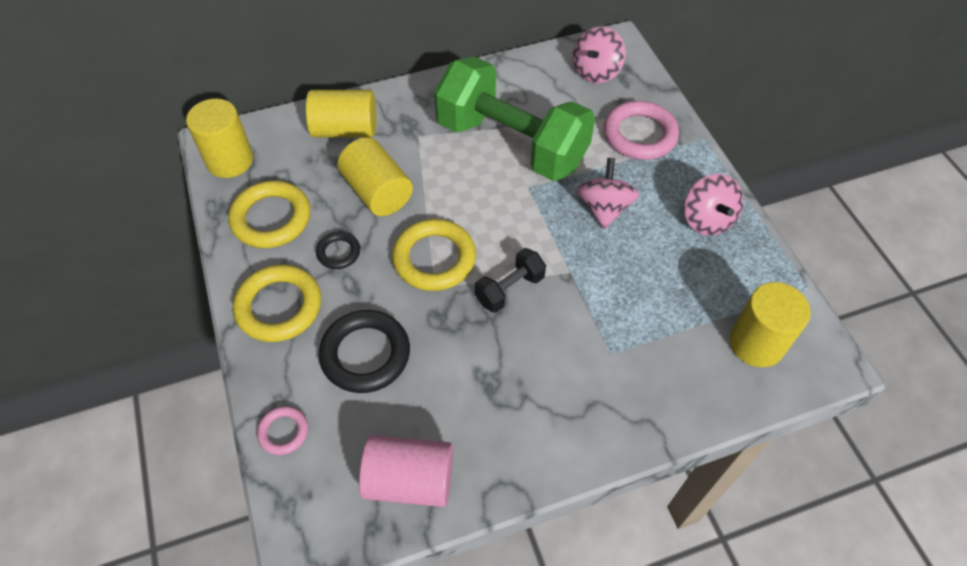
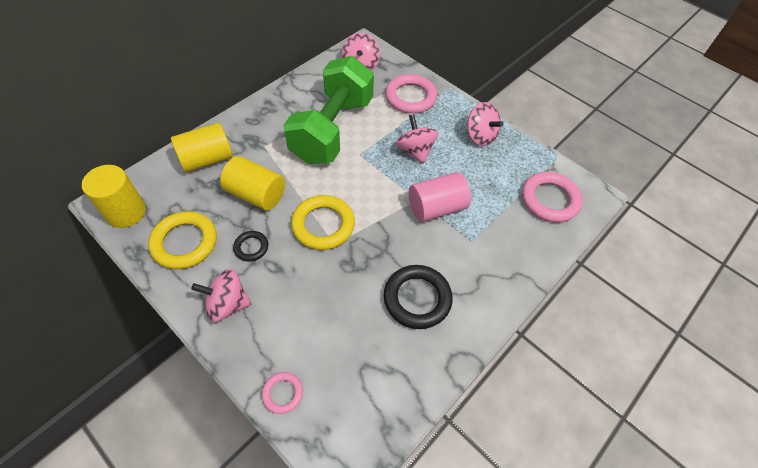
camera: 30 degrees left, 0 degrees up
(279, 306) = (227, 304): yellow ring -> pink spinning top
(365, 354) = (312, 311): black ring -> black ring (417, 299)
(409, 480) = (392, 383): pink cylinder -> pink cylinder (436, 207)
(510, 289) = (385, 226): black dumbbell -> none
(511, 144) = (332, 130): green dumbbell -> green dumbbell turned 75 degrees counterclockwise
(756, 343) = (549, 200): yellow cylinder -> pink ring

